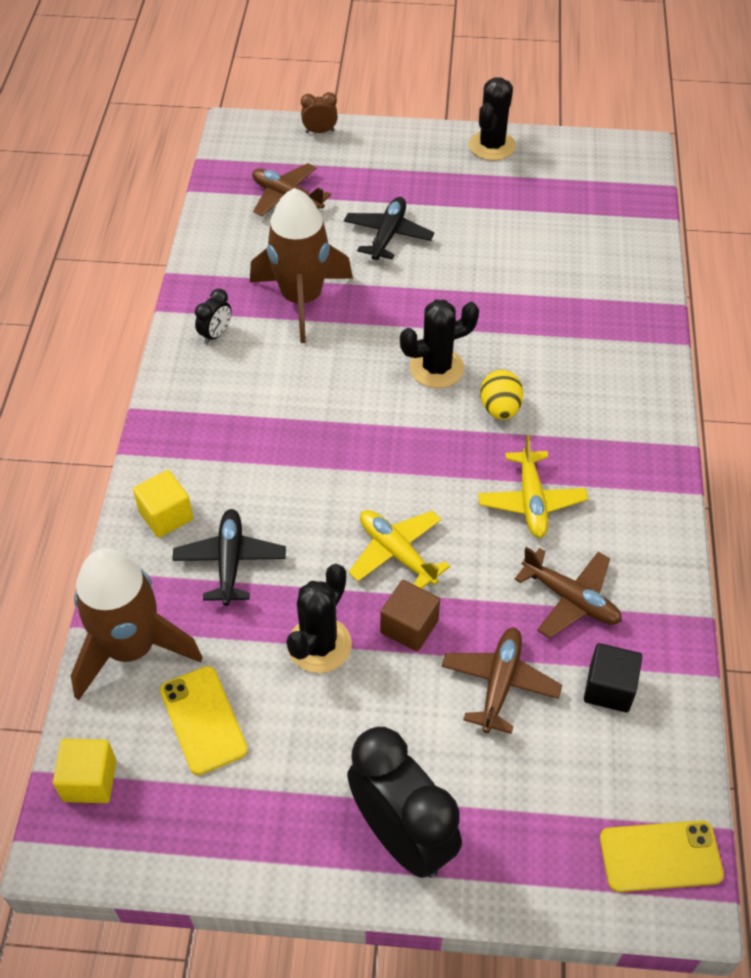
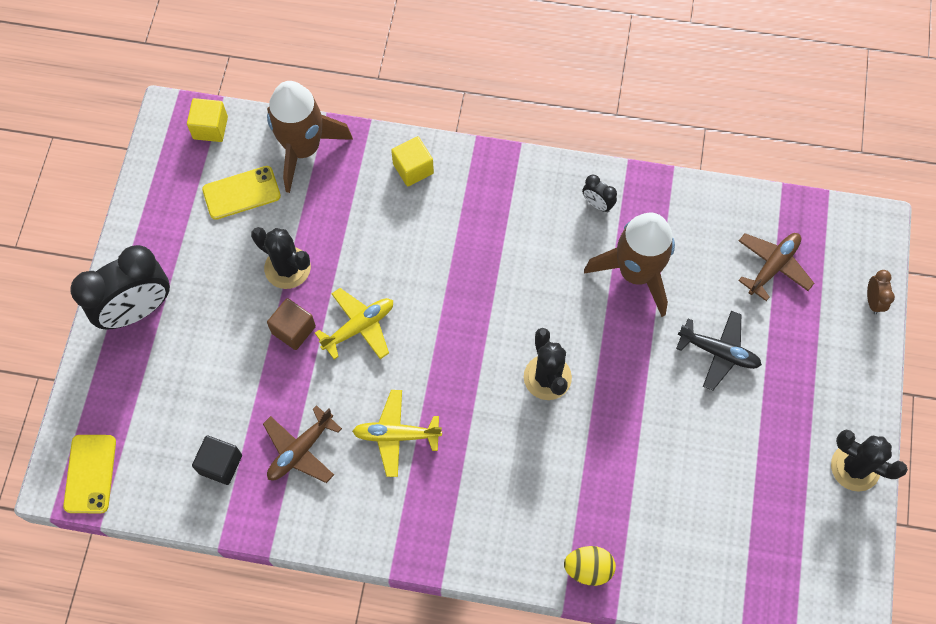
camera: 95 degrees right, 15 degrees up
(230, 561) = (366, 211): black plane -> none
(500, 409) = (497, 424): yellow egg -> yellow egg (588, 568)
(500, 683) = (237, 387): brown plane -> none

